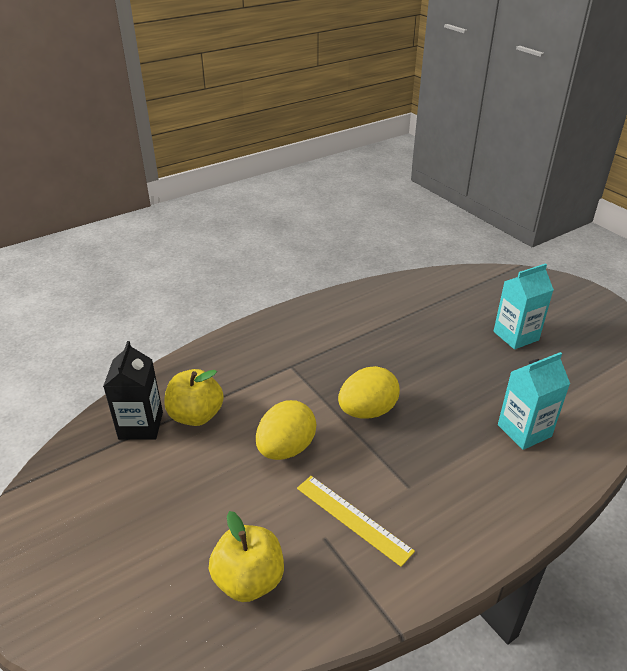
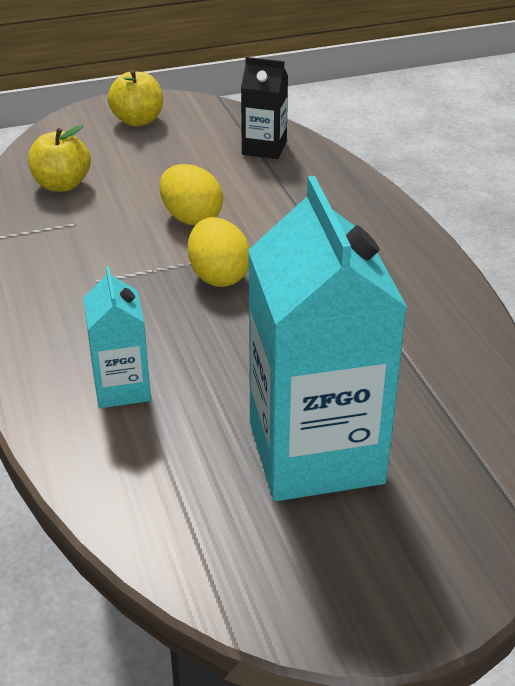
camera: 105 degrees right, 0 degrees up
(196, 415) = (264, 175): yellow apple -> yellow apple (138, 121)
(353, 518) = (83, 241): yellow ruler -> none
(516, 336) = (315, 453): turquoise carton -> turquoise carton, size x2.02

